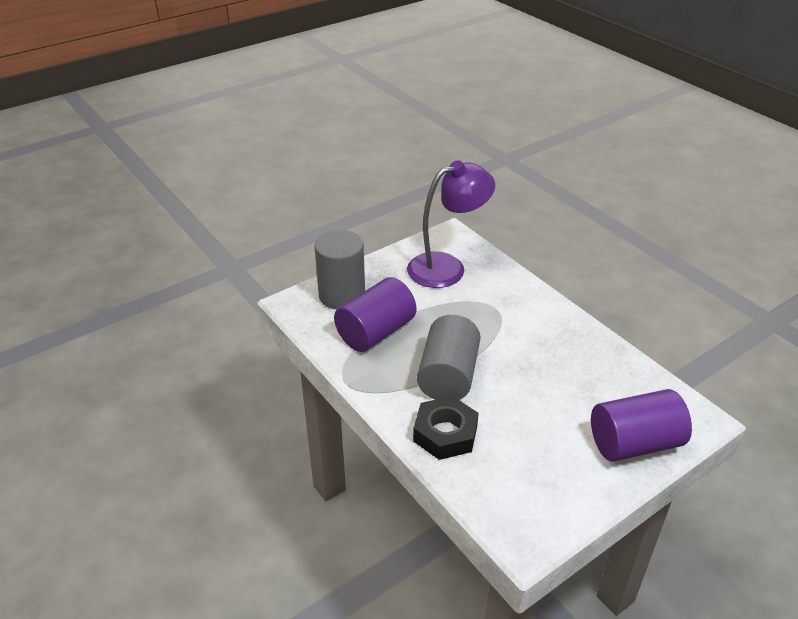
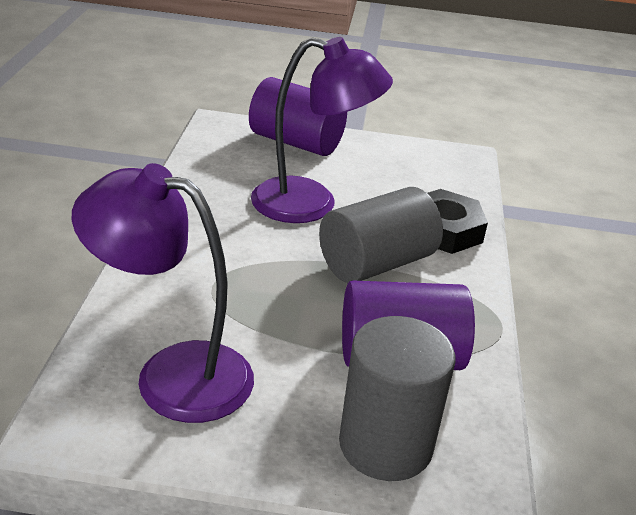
camera: 140 degrees left, 5 degrees down
(536, 392) = (311, 204): none -> purple lamp

